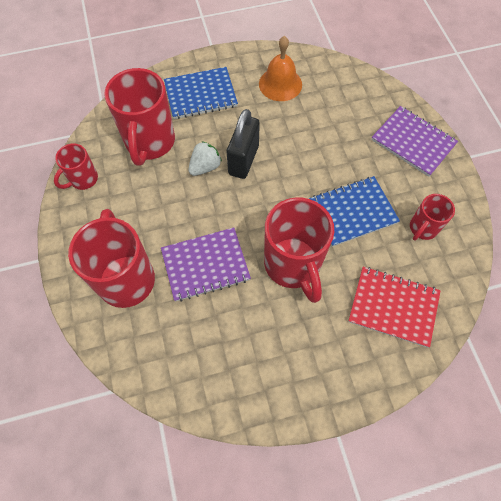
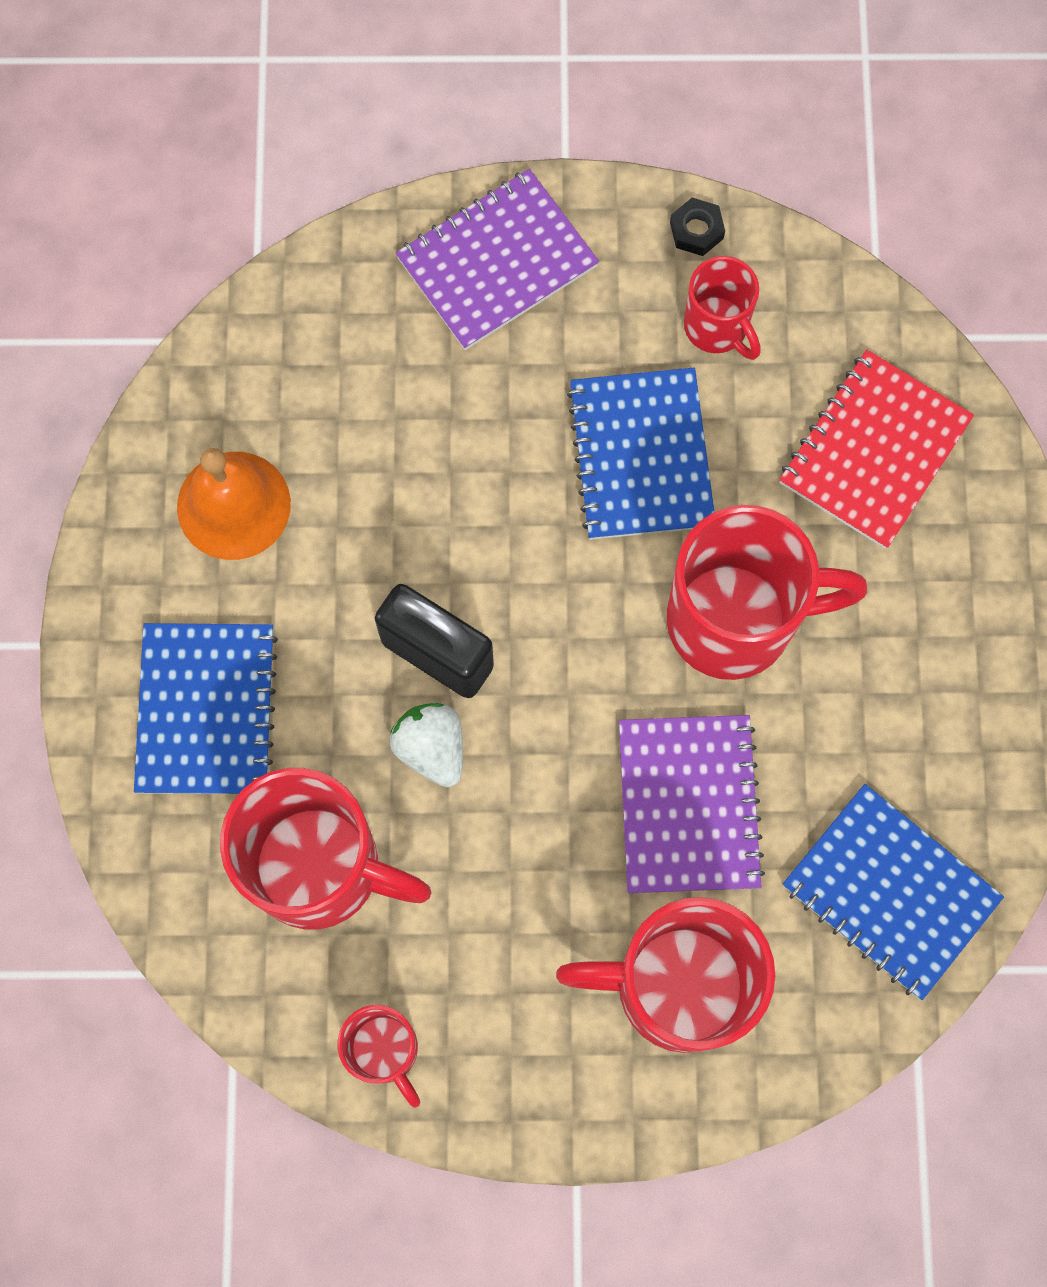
camera: 75 degrees left, 10 degrees up
(186, 360) = (890, 892): none -> blue notebook
(463, 210) = (696, 230): none -> black nut

